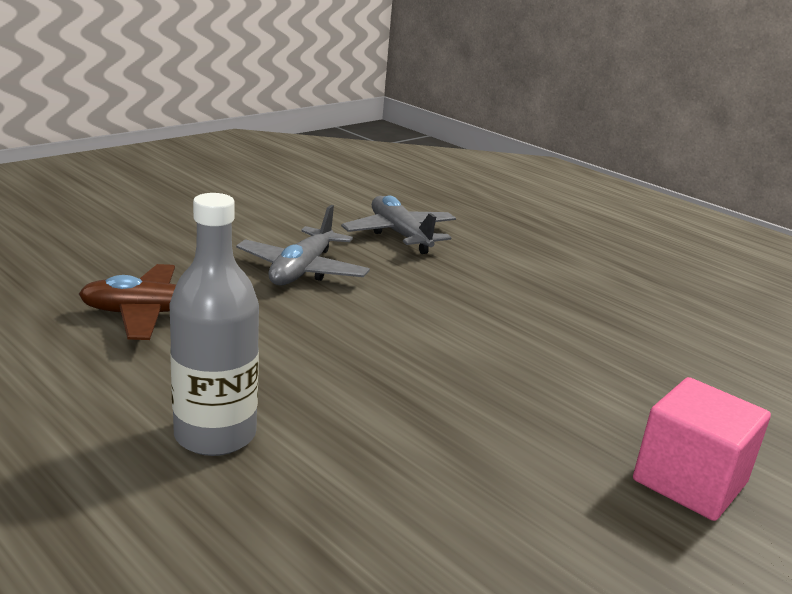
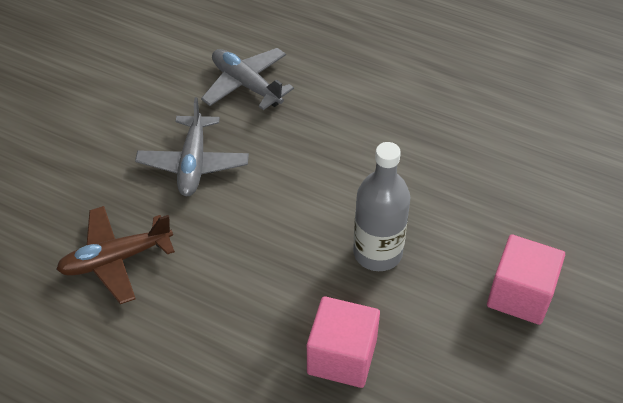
camera: 15 degrees left, 25 degrees up
(215, 435) = (223, 366): grey bottle -> grey bottle (377, 253)
(388, 471) = (342, 356): none -> pink cube

